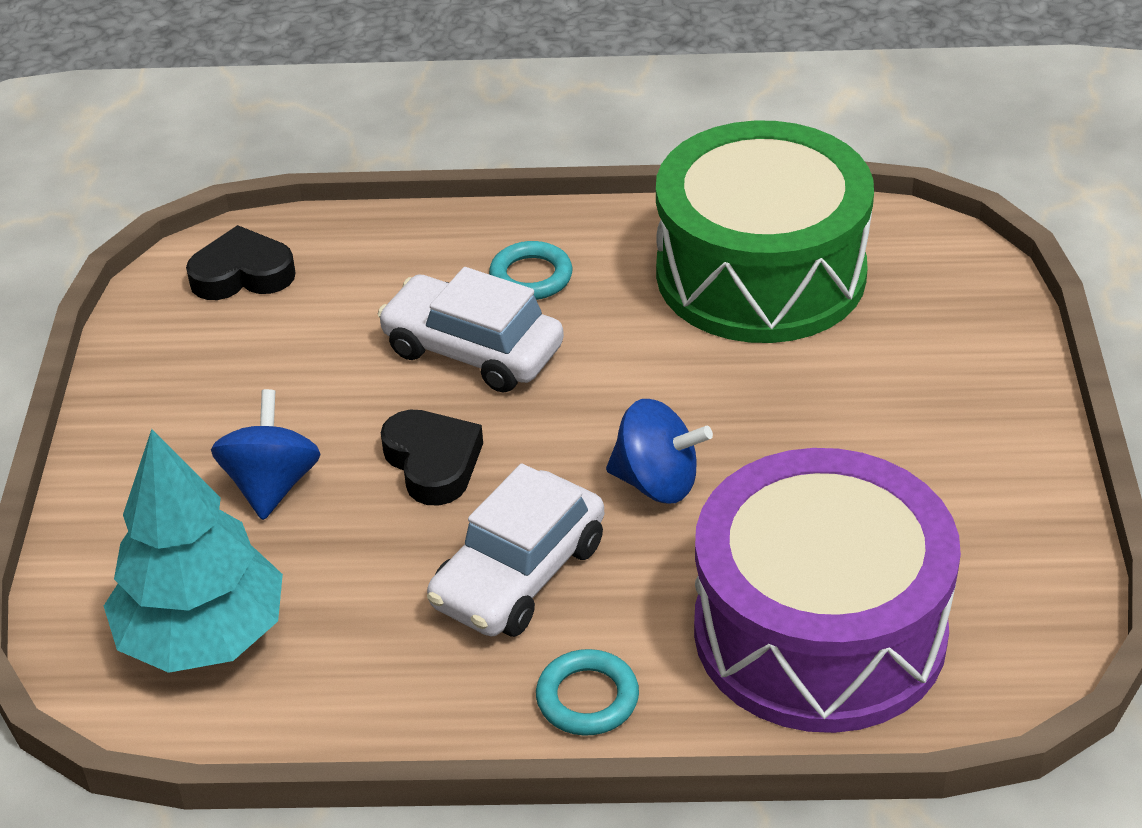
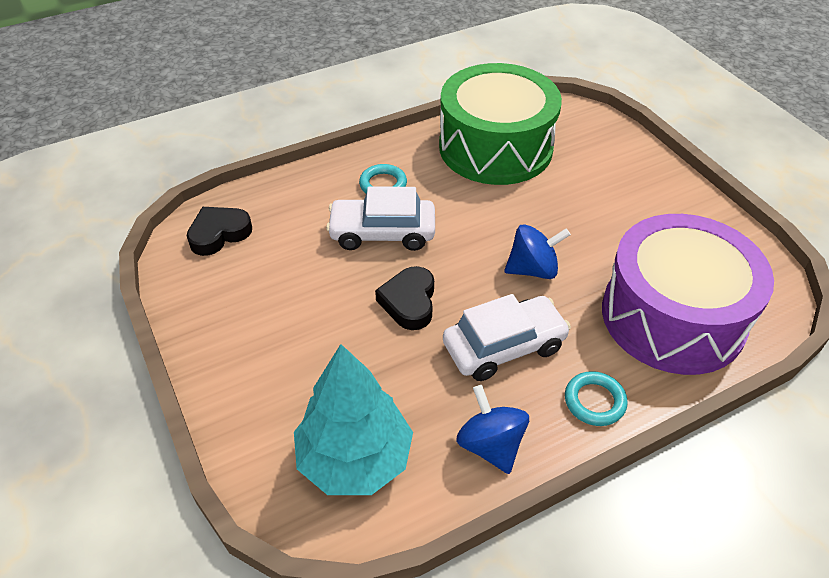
camera: 30 degrees left, 5 degrees up
(271, 485) = (327, 349): blue spinning top -> blue spinning top (490, 445)
(433, 463) = (409, 302): black heart -> black heart turned 120 degrees counterclockwise
(519, 574) = (504, 346): white car -> white car turned 120 degrees counterclockwise

